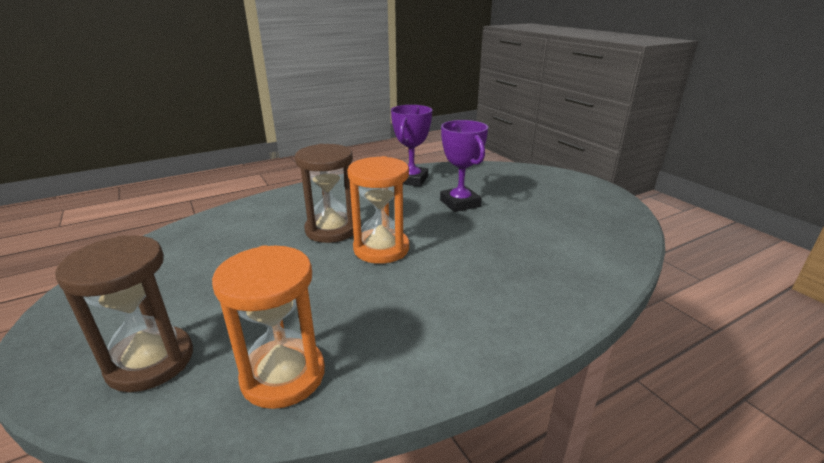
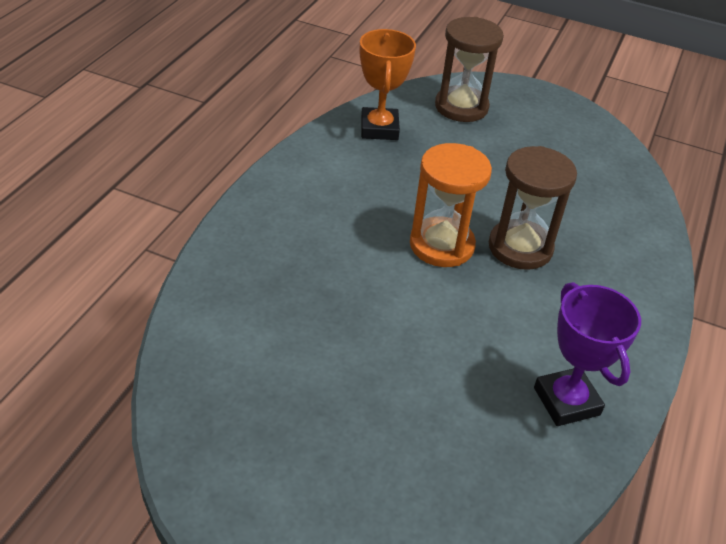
camera: 140 degrees right, 15 degrees up
(283, 375) = (379, 128): orange hourglass -> orange trophy
(460, 203) = (440, 370): purple trophy -> none

